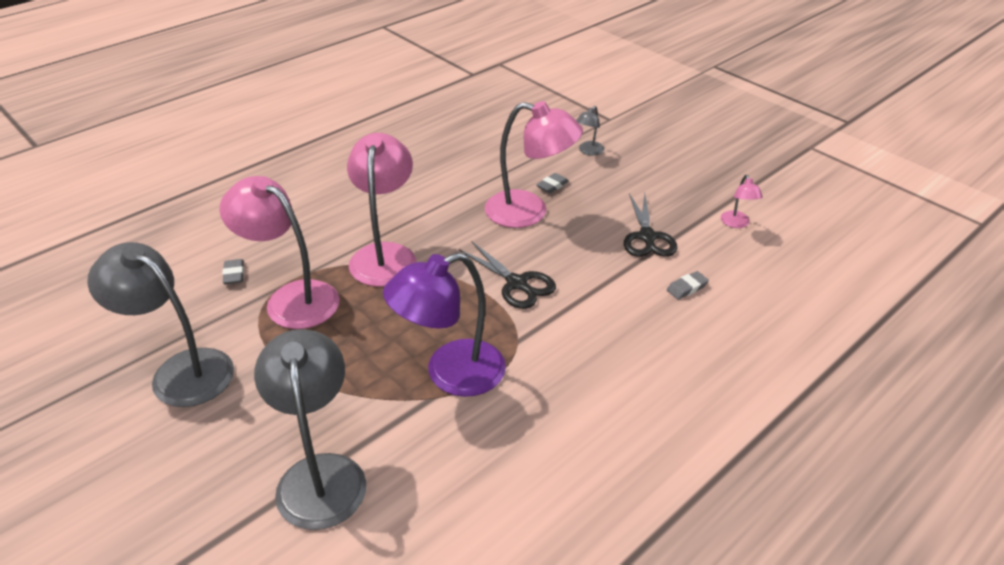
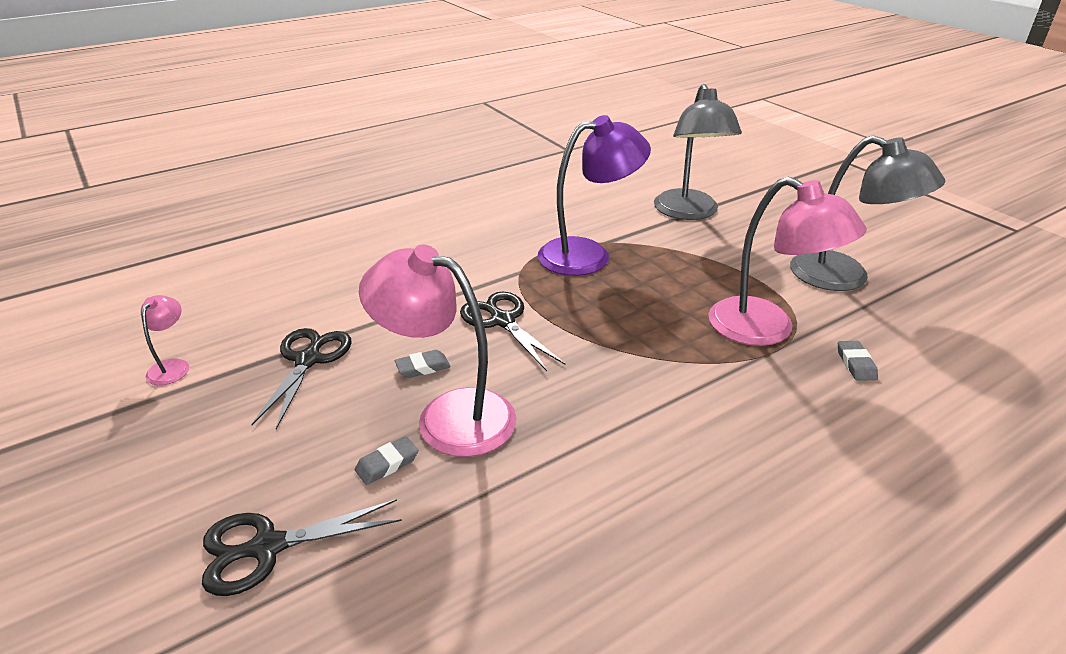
camera: 170 degrees left, 5 degrees down
(385, 255) = (664, 370): pink lamp -> none
(588, 151) = (267, 547): grey lamp -> black scissors
(687, 288) = (316, 299): grey eraser -> grey eraser (423, 367)

